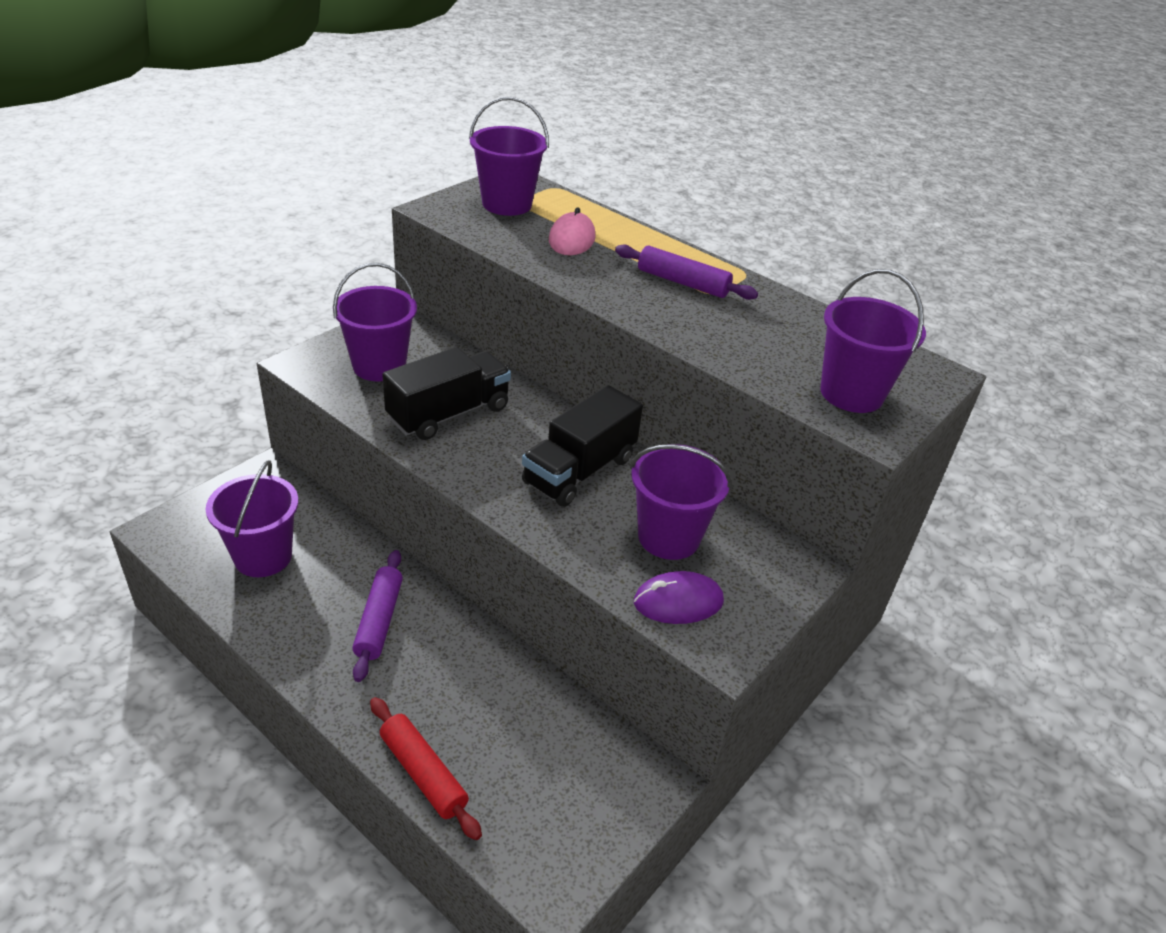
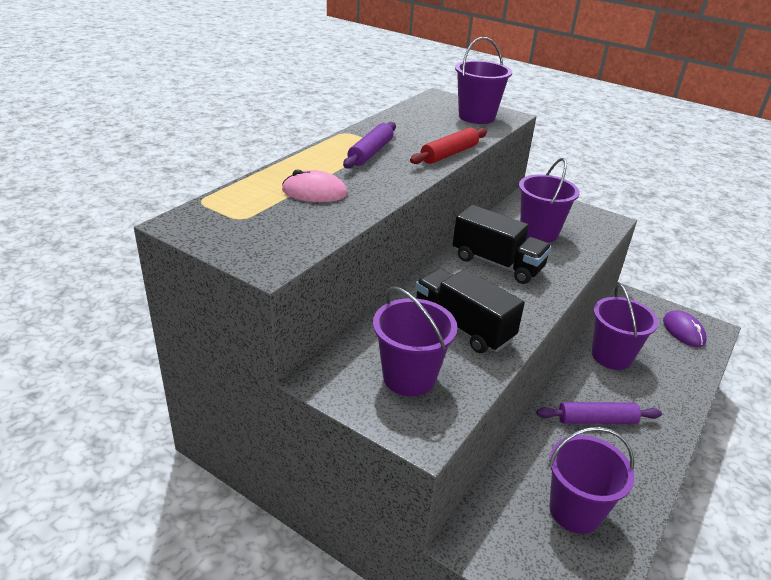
camera: 95 degrees left, 5 degrees down
(423, 773) = (690, 381): red rolling pin -> red rolling pin (449, 154)
(507, 204) = (248, 224): purple bucket -> purple bucket (611, 356)
(678, 602) = (587, 231): purple mouse -> purple mouse (683, 331)

